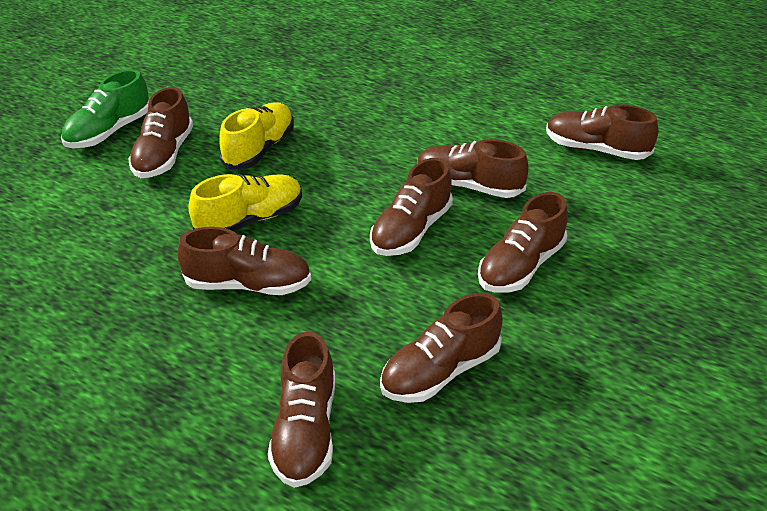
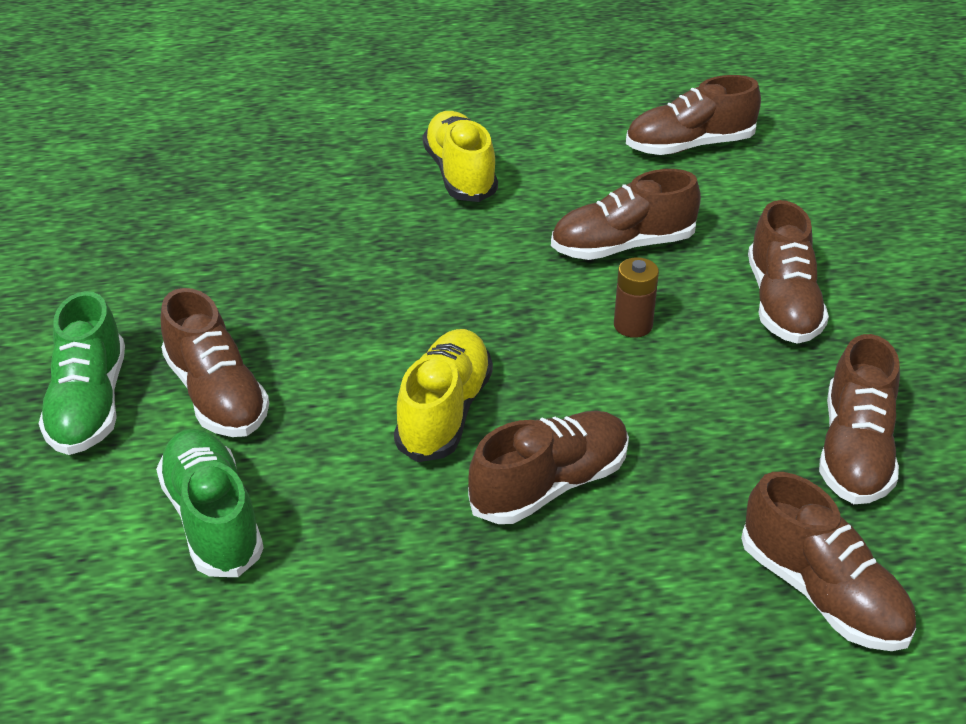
camera: 40 degrees left, 0 degrees up
(86, 209) = (212, 519): none -> green shoe
(259, 149) = (332, 323): yellow shoe -> yellow shoe (460, 174)
(411, 230) = (633, 325): brown shoe -> brown battery

